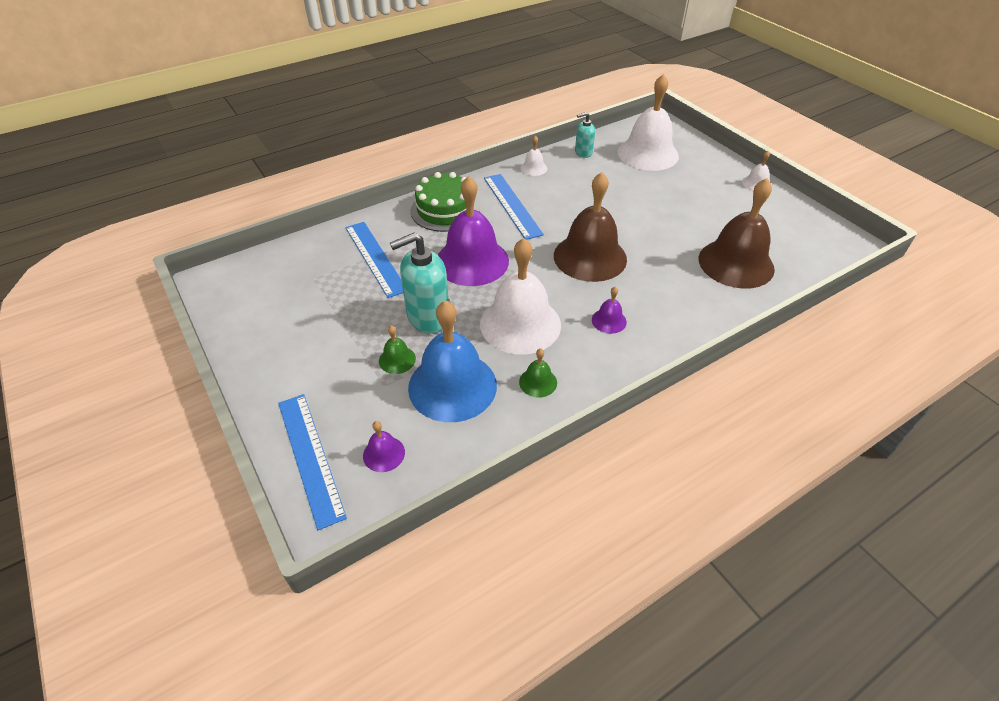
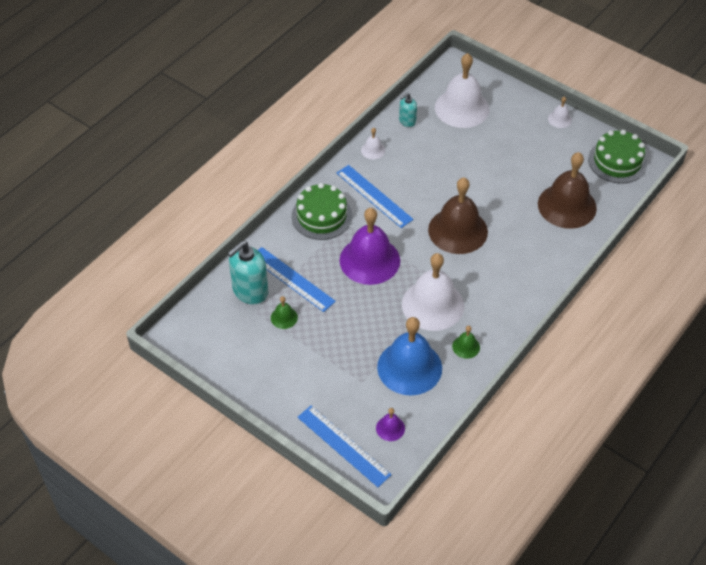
camera: 20 degrees left, 5 degrees up
(397, 359) = (360, 359): green bell -> green bell (284, 317)
(428, 317) = (363, 319): turquoise soap dispenser -> turquoise soap dispenser (250, 291)
(609, 321) = (494, 283): purple bell -> none
(816, 235) = (617, 161): none -> green cake

